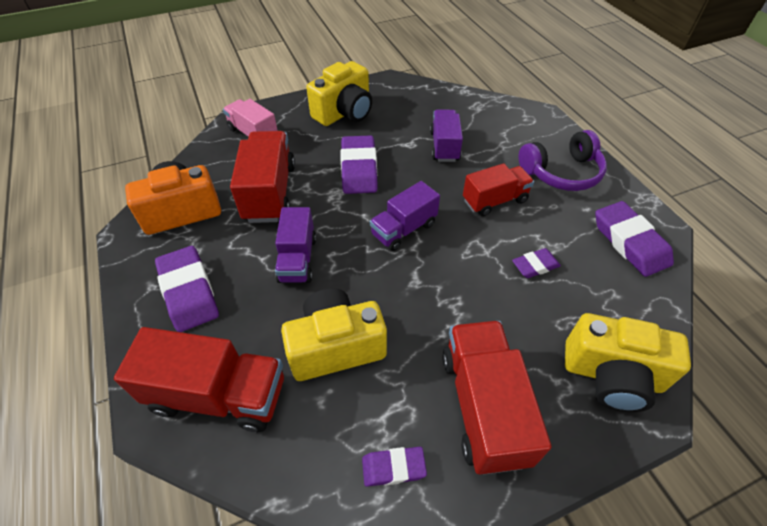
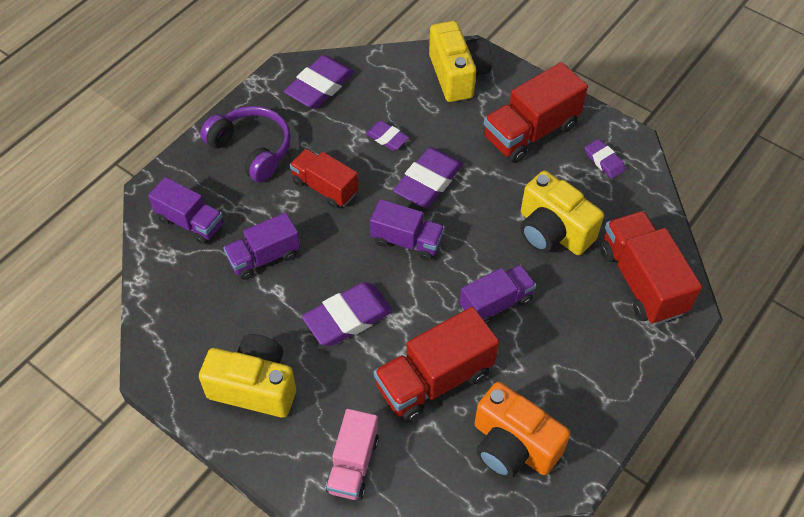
camera: 120 degrees left, 5 degrees up
(189, 292) = (587, 365): purple eraser -> purple eraser (428, 181)
(500, 122) = (190, 222): none -> purple truck

